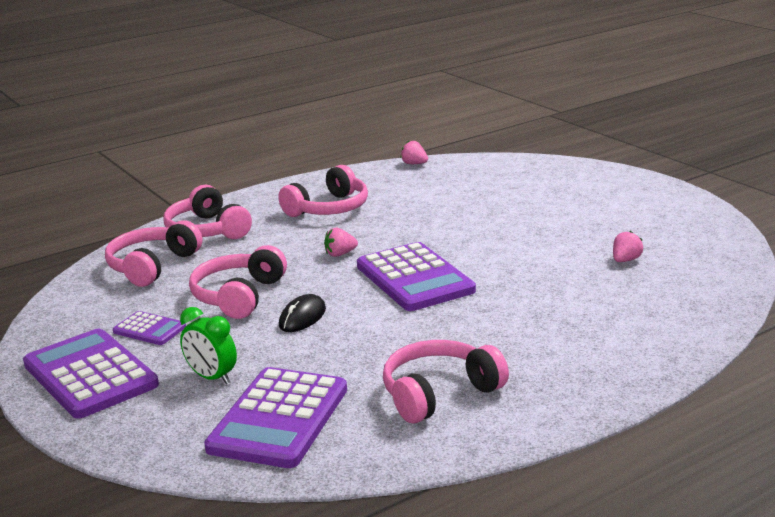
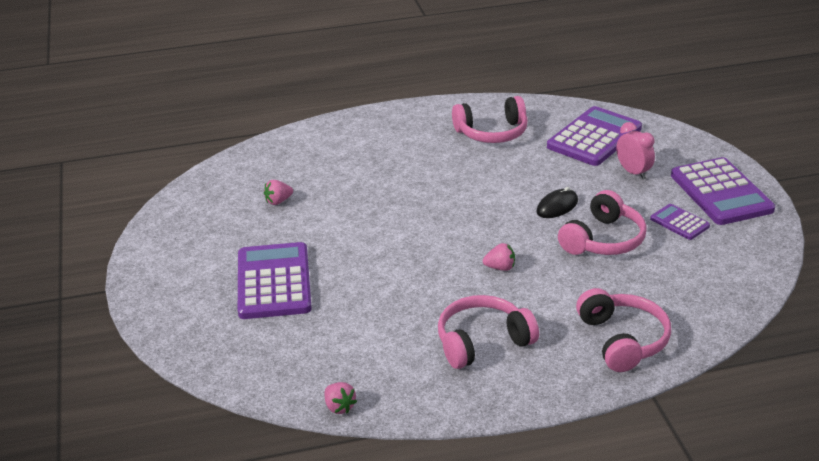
camera: 160 degrees left, 10 degrees up
(152, 266) = (681, 297): pink headphones -> none
(212, 377) = (633, 172): green clock -> pink clock
(414, 278) = (452, 223): purple calculator -> purple calculator (274, 282)

